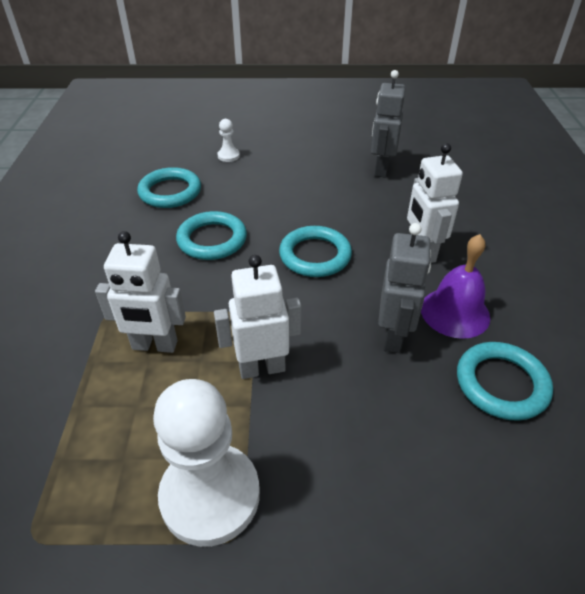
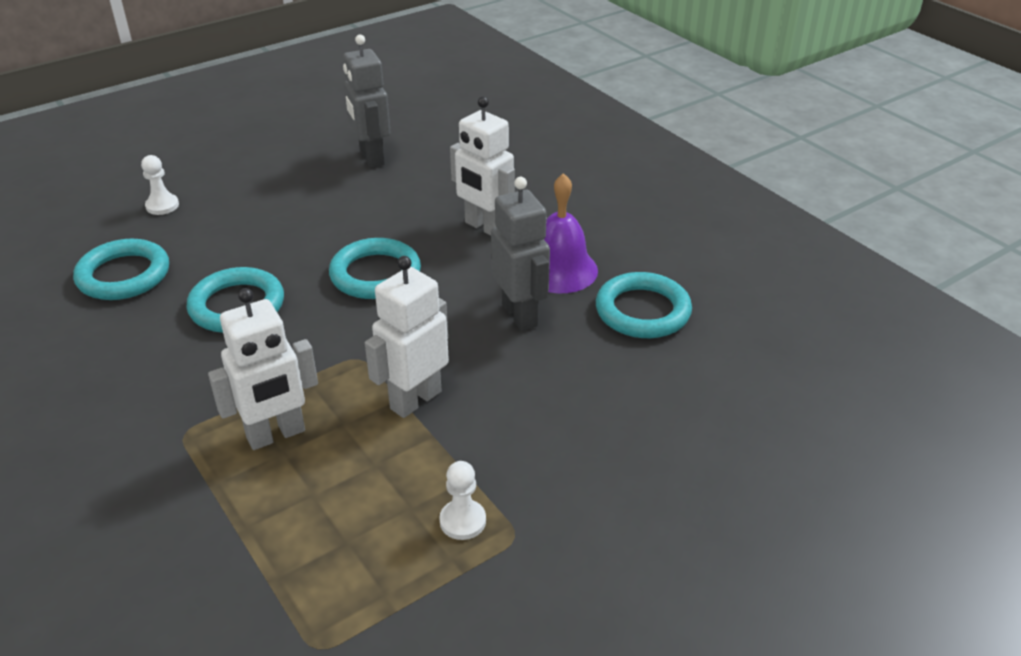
camera: 35 degrees left, 5 degrees down
(210, 495) = (462, 521): white pawn -> white pawn, size x0.42

